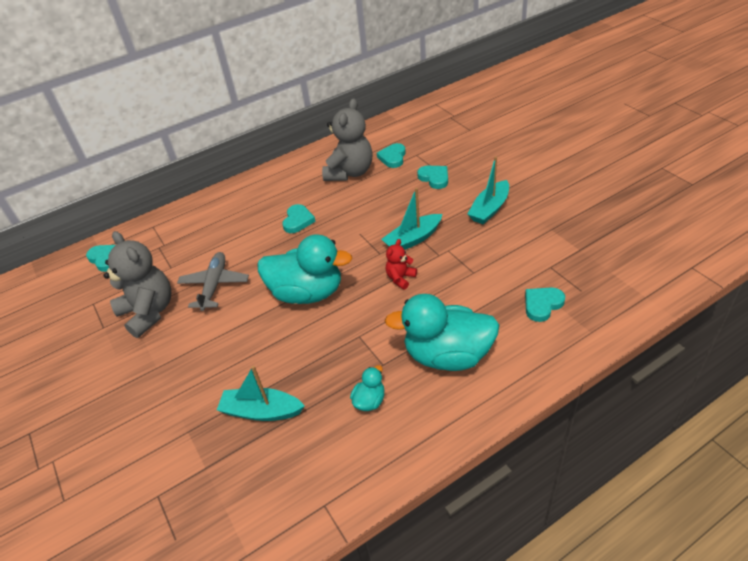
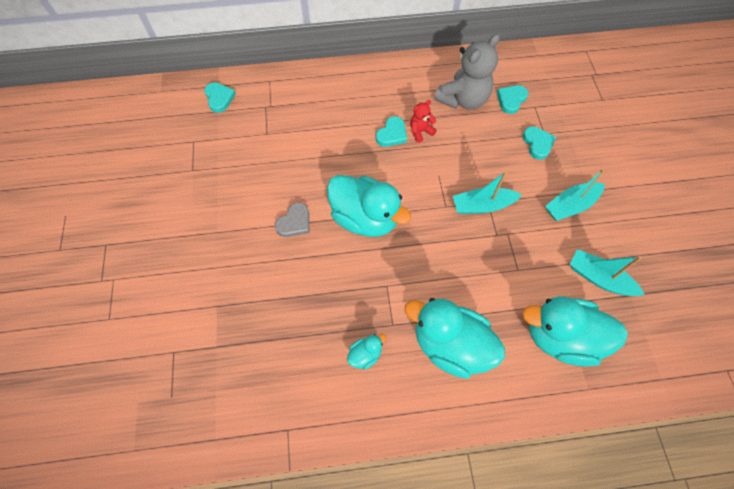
camera: 20 degrees right, 20 degrees up
(149, 312) = (232, 173): grey teddy bear -> none
(214, 285) = (293, 171): grey plane -> none
(237, 325) = (294, 222): none -> grey heart
(261, 411) = (278, 318): turquoise boat -> turquoise boat (598, 278)
(400, 278) = (450, 243): red teddy bear -> red teddy bear (420, 131)
(542, 305) = (561, 337): turquoise heart -> turquoise duck

